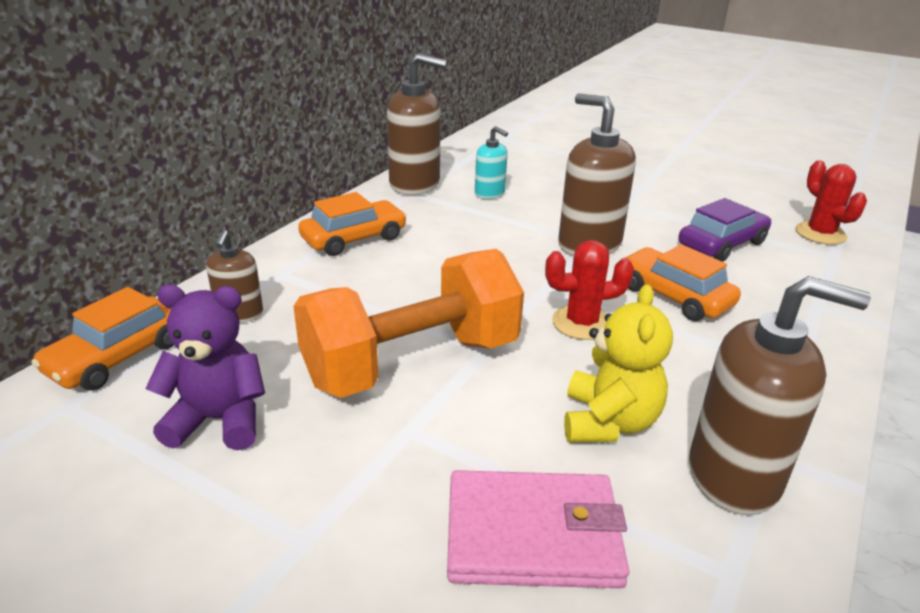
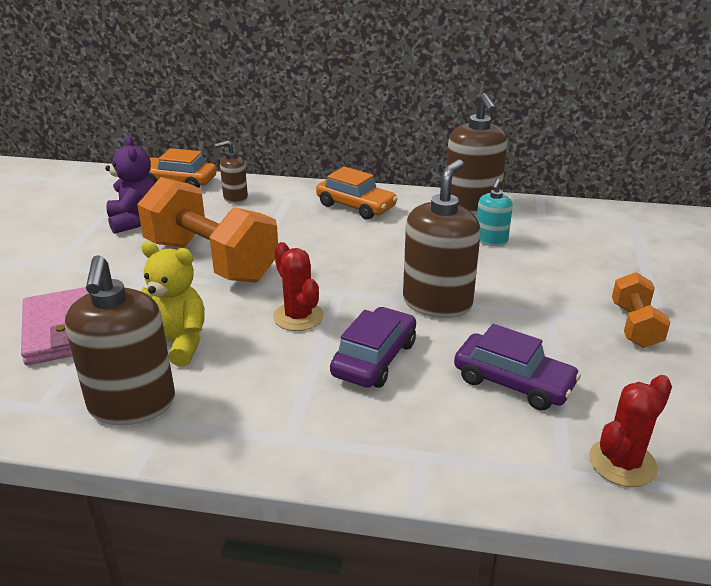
camera: 70 degrees right, 0 degrees up
(609, 422) = (175, 344): yellow teddy bear -> yellow teddy bear turned 150 degrees counterclockwise
(656, 182) = (634, 326): none -> orange dumbbell
(674, 296) = (374, 359): orange car -> purple car

